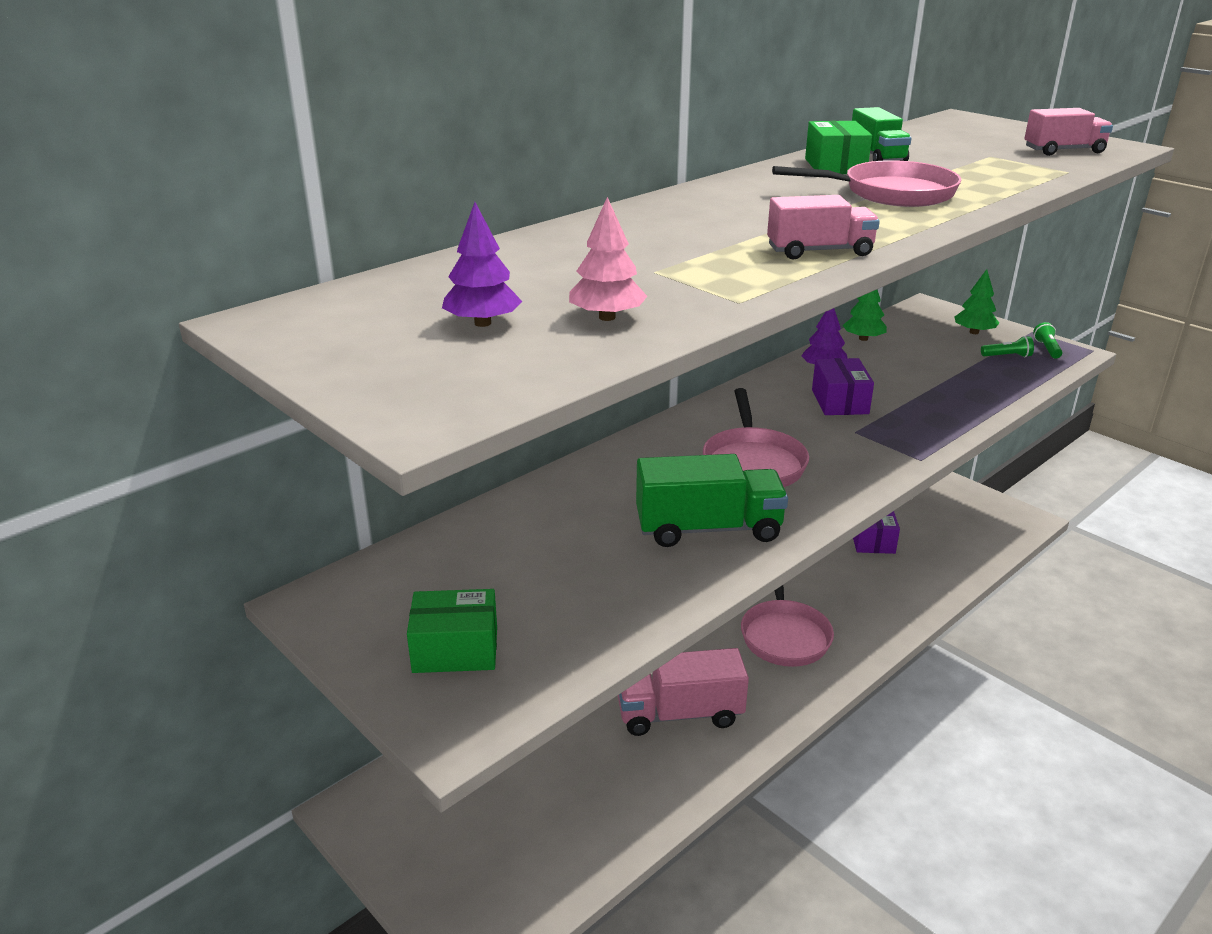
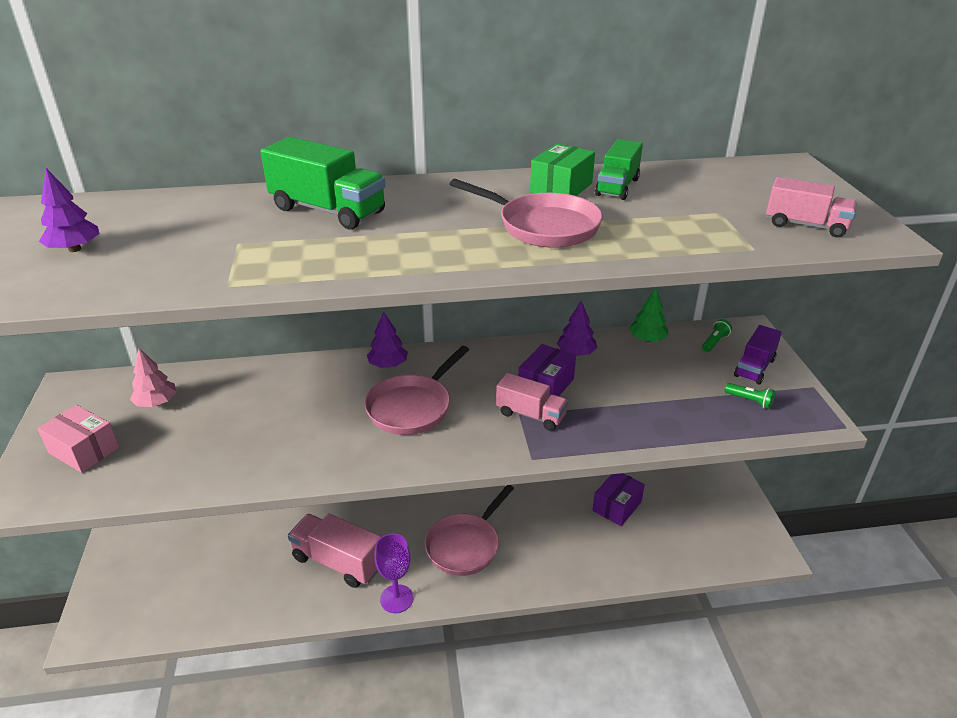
camera: 35 degrees right, 5 degrees up
(455, 649) = (84, 450): green box -> pink box
(607, 317) = (136, 269): pink tree -> pink tree (156, 403)
(668, 438) = (388, 365): none -> purple tree
(708, 529) = (314, 442): green truck -> green truck (328, 211)
(781, 714) = (396, 599): none -> purple goblet
(819, 251) = (369, 262): pink truck -> pink truck (531, 415)
(974, 332) = (754, 368): green tree -> purple truck
(1047, 349) = (800, 408): green flashlight -> green flashlight (714, 342)

